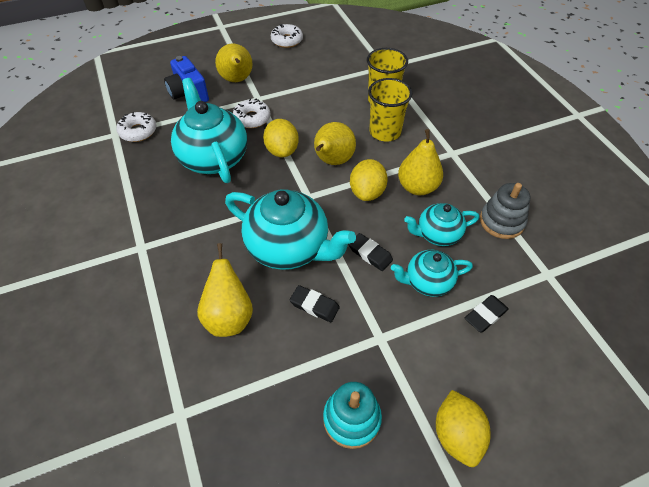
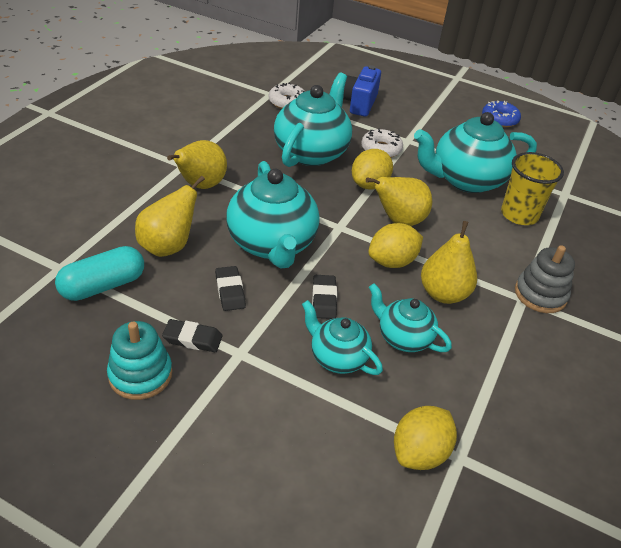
camera: 45 degrees right, 10 degrees down
(232, 392) = (103, 286): none -> turquoise capsule
(237, 80) = (411, 118): yellow pear -> yellow pear (200, 185)
(287, 40) = (499, 119): white donut -> blue donut
(327, 100) = (466, 180): none -> turquoise teapot
(385, 132) = (481, 236): yellow cup -> none
(457, 435) = (188, 463): yellow lemon -> yellow lemon (419, 452)
(485, 315) = (346, 423): black eraser -> black eraser (192, 339)
(501, 221) = (482, 382): grey stacking toy -> grey stacking toy (540, 294)

